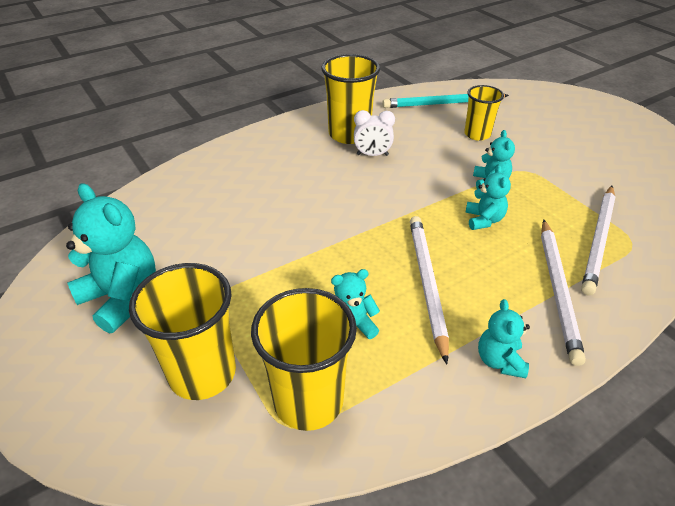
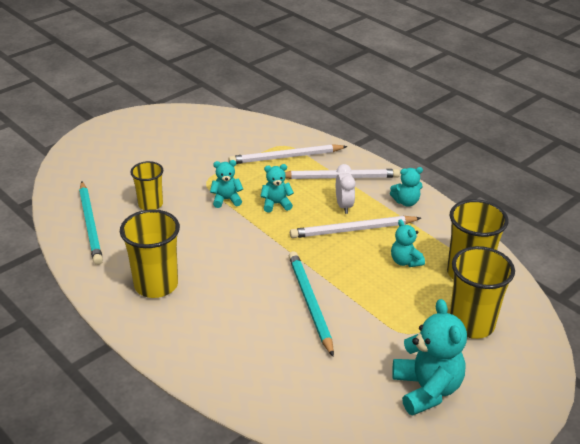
camera: 100 degrees left, 5 degrees down
(122, 298) = (426, 389): turquoise teddy bear -> turquoise teddy bear turned 135 degrees clockwise
(294, 226) = (310, 303): none -> turquoise pencil
(372, 155) = (193, 266): white clock -> white clock (344, 206)
(599, 240) = (286, 157): white pencil -> white pencil turned 150 degrees clockwise

